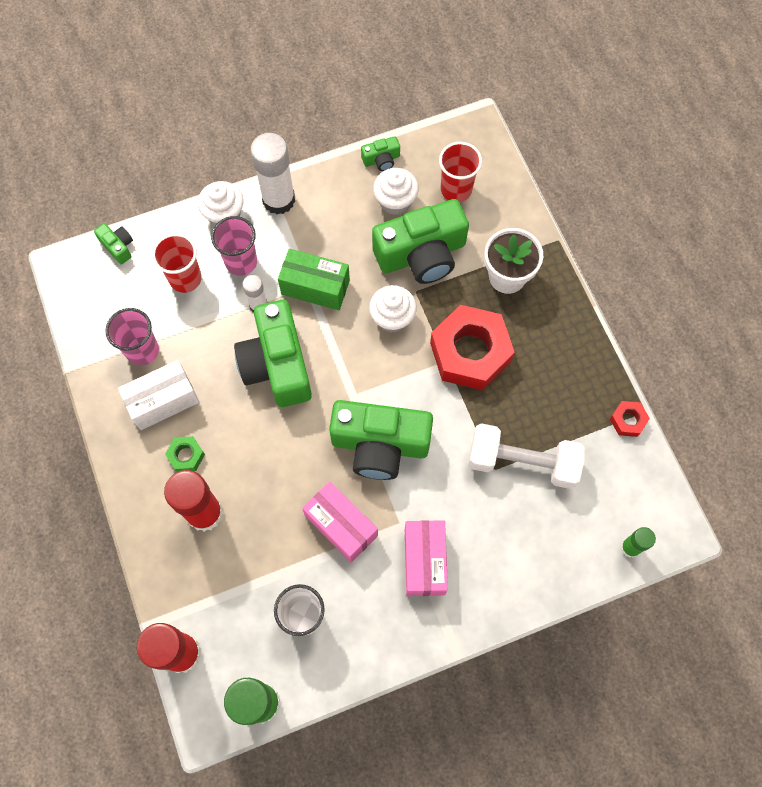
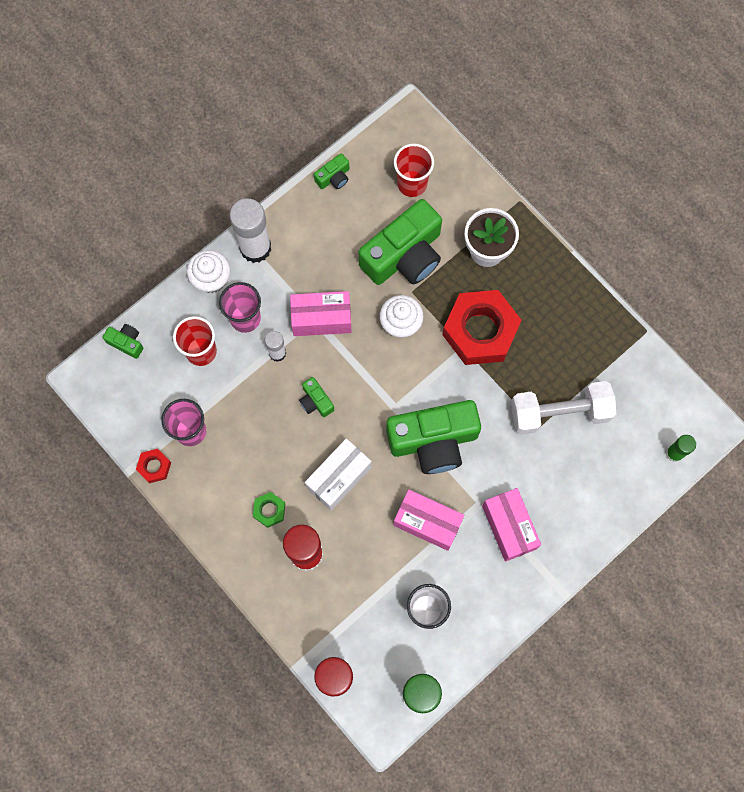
camera: 20 degrees left, 5 degrees up
(163, 401) = (228, 469): white box -> white box (339, 477)
(277, 364) = (316, 401): green camera -> green camera, size x0.43
(315, 287) = (321, 319): green box -> pink box
(395, 201) = (361, 213): white cupcake -> none
(628, 420) = (635, 344): red nut -> red nut (154, 467)

